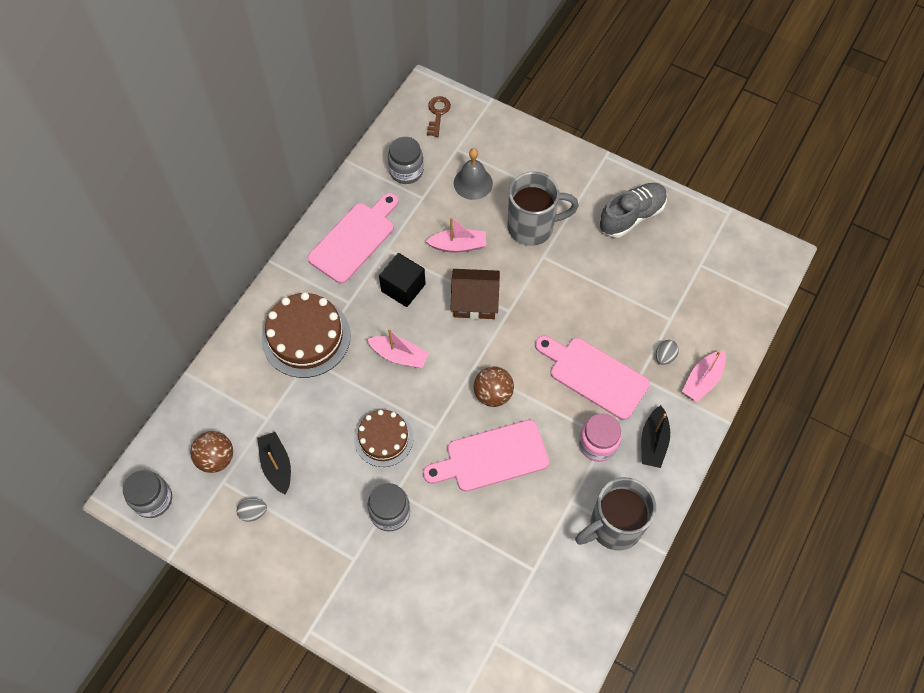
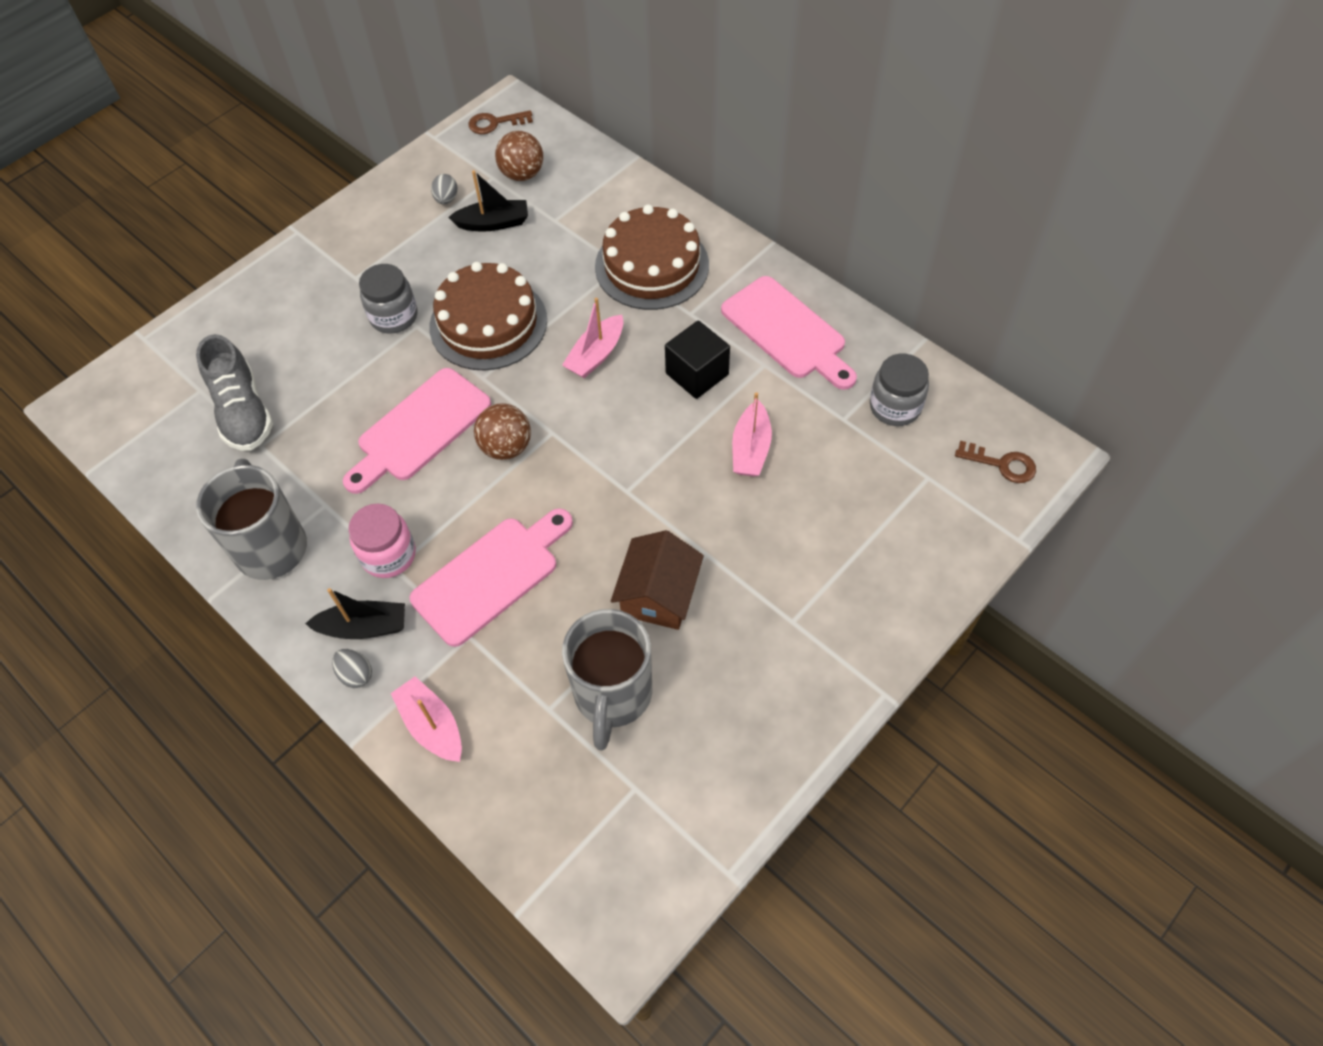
camera: 105 degrees right, 5 degrees down
(153, 499) = (495, 123): grey jar -> brown key
(383, 438) = (488, 323): brown cake -> brown cake, size x1.56
(473, 183) = (859, 487): grey bell -> none
(474, 301) = (653, 452): brown house -> brown house (658, 594)
(492, 457) = (420, 429): pink cutting board -> pink cutting board turned 135 degrees counterclockwise
(533, 227) = (763, 552): grey mug -> grey mug (612, 696)
(631, 216) = (754, 703): grey shoe -> grey shoe (243, 412)
(653, 442) = (364, 627): black boat -> black boat turned 150 degrees clockwise
(664, 356) = (488, 681): grey egg -> grey egg (356, 674)

